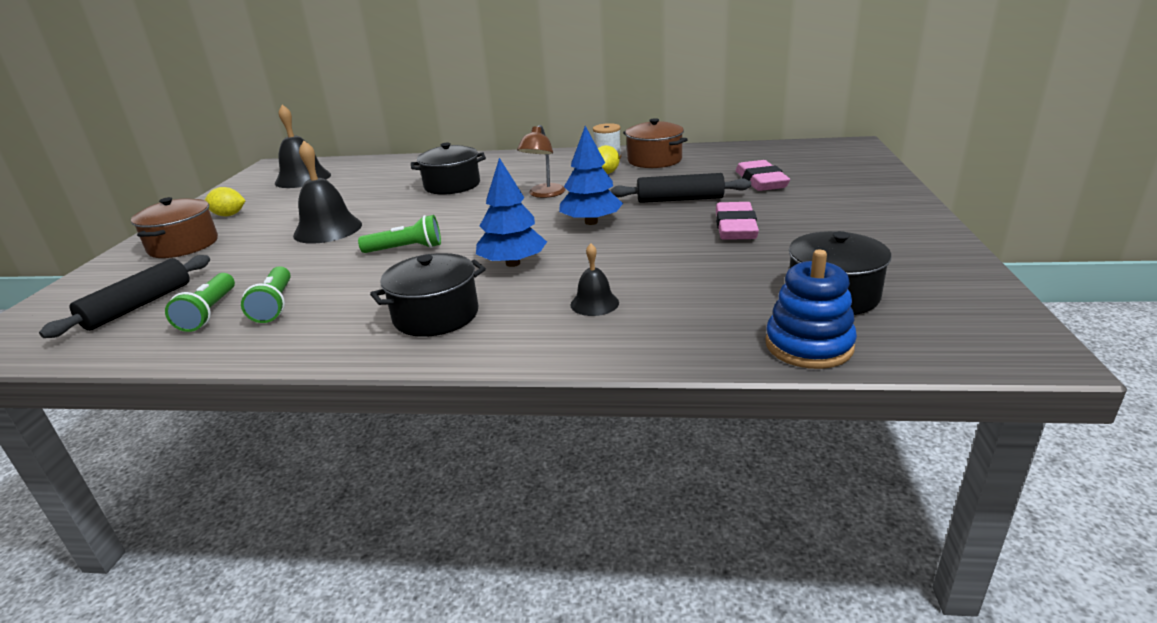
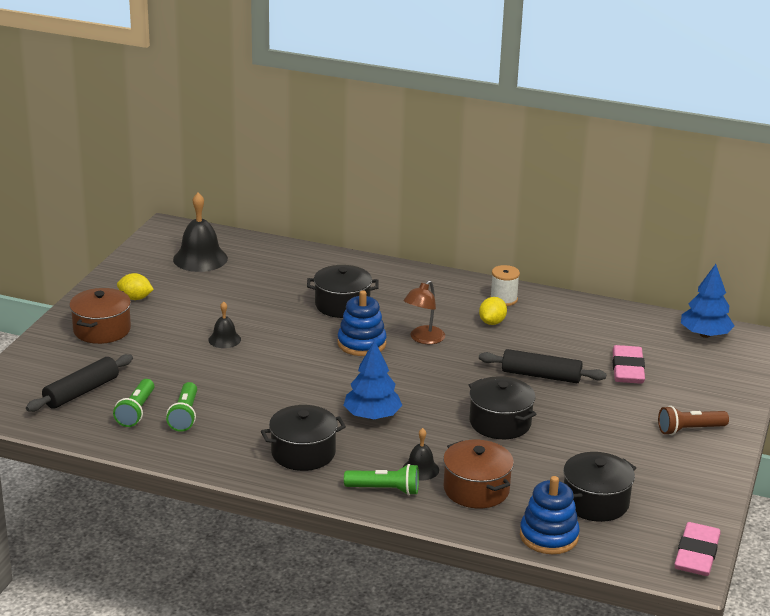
camera: 10 degrees right, 0 degrees up
(328, 229) = (224, 339): black bell -> black bell, size x0.55
(406, 249) = (289, 380): green flashlight -> green flashlight (385, 490)
(480, 208) = (361, 343): none -> blue stacking toy
(591, 222) = (451, 385): blue tree -> blue tree (705, 334)
(654, 160) = (547, 315): brown pot -> brown pot (476, 489)
(663, 243) = (500, 423): none -> black pot
(735, 227) = (568, 420): pink eraser -> pink eraser (696, 554)
(867, 212) = (689, 430): none -> brown flashlight

